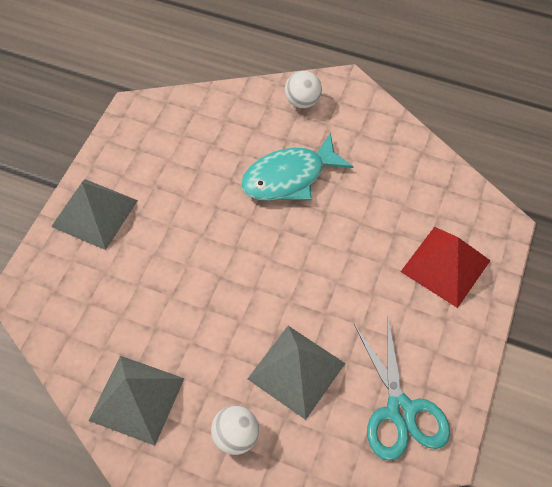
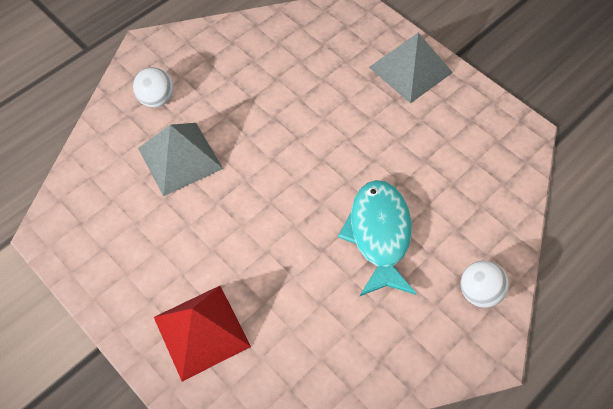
camera: 115 degrees right, 0 degrees up
(137, 399) = (225, 51): grey pyramid -> none
(400, 411) = (97, 218): turquoise scissors -> none

